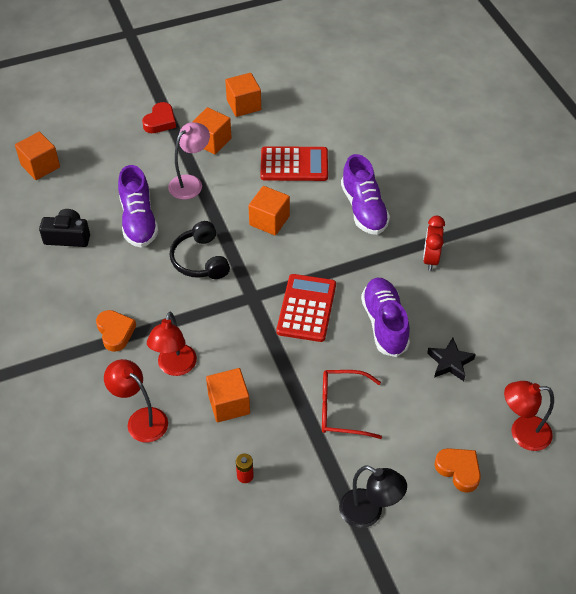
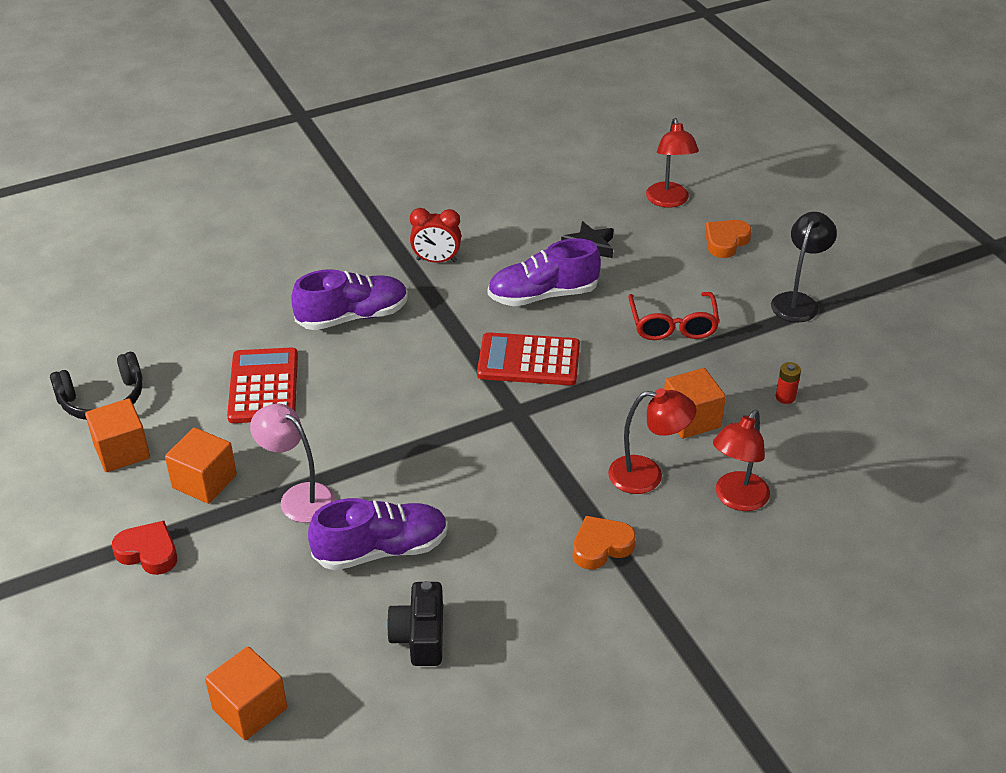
camera: 95 degrees left, 10 degrees down
(200, 260) = (456, 470): black headphones -> black headphones (103, 399)
(269, 220) = (376, 404): orange cube -> none

